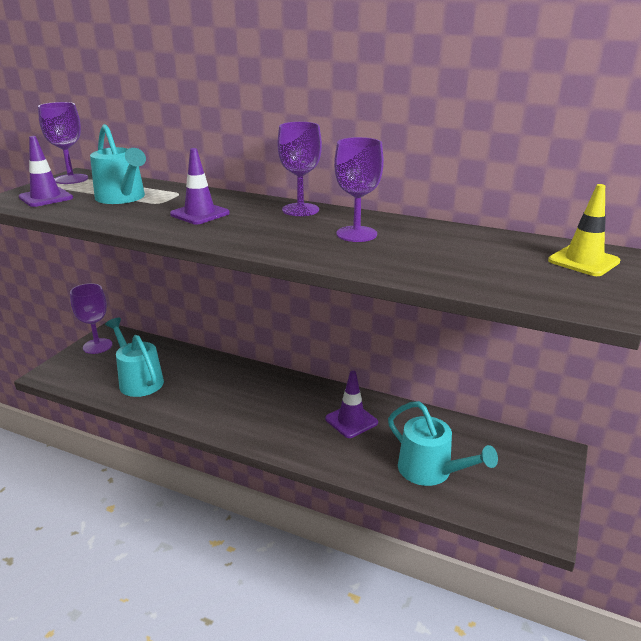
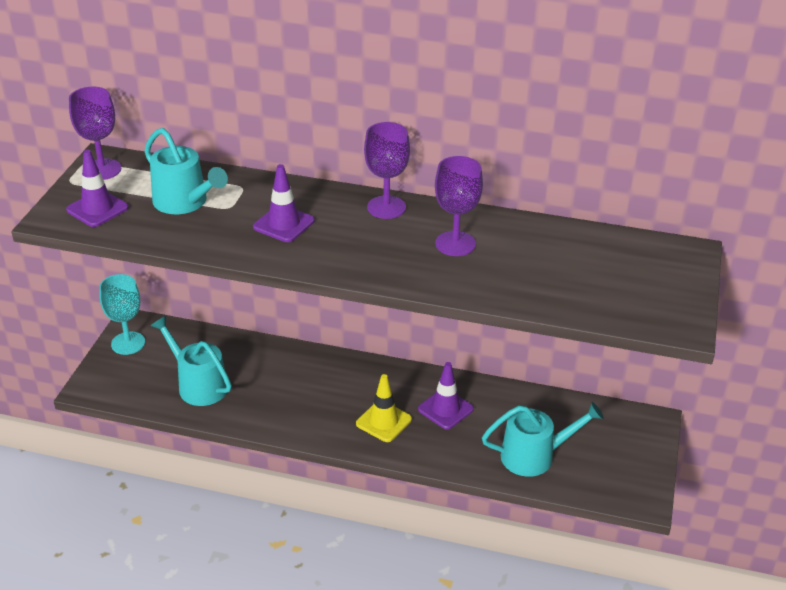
camera: 10 degrees left, 10 degrees up
(97, 346) = (128, 343): purple goblet -> turquoise goblet
(430, 471) = (534, 456): turquoise watering can -> turquoise watering can turned 45 degrees counterclockwise
(583, 261) = (670, 265): yellow traffic cone -> yellow traffic cone (383, 421)

